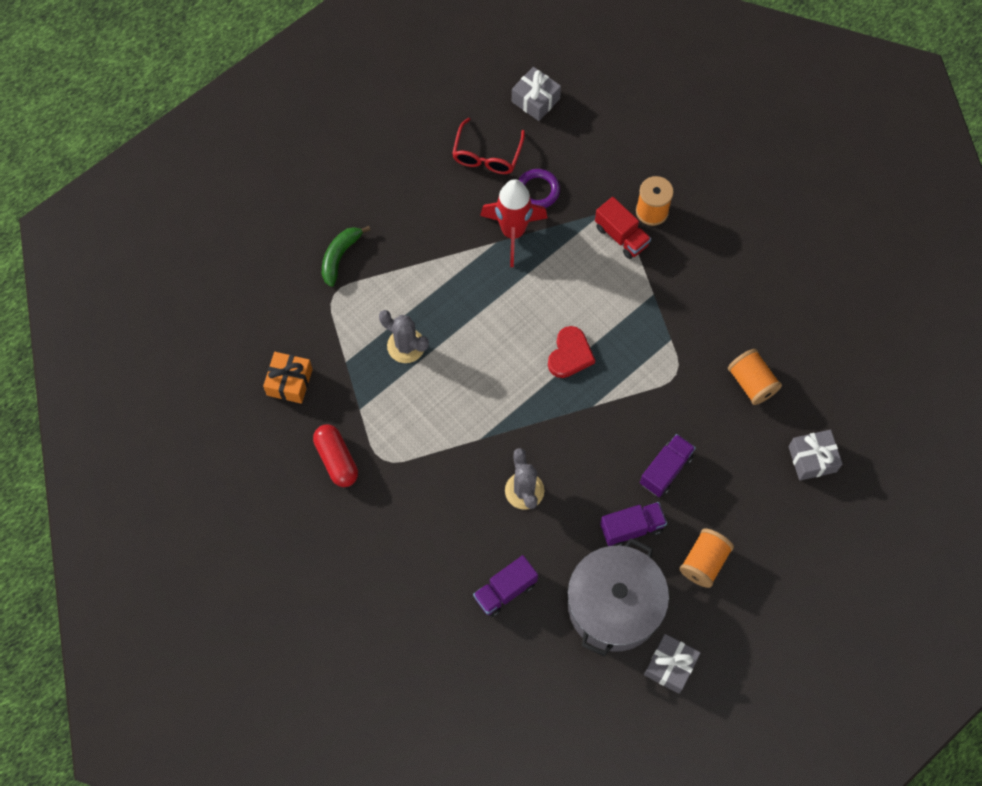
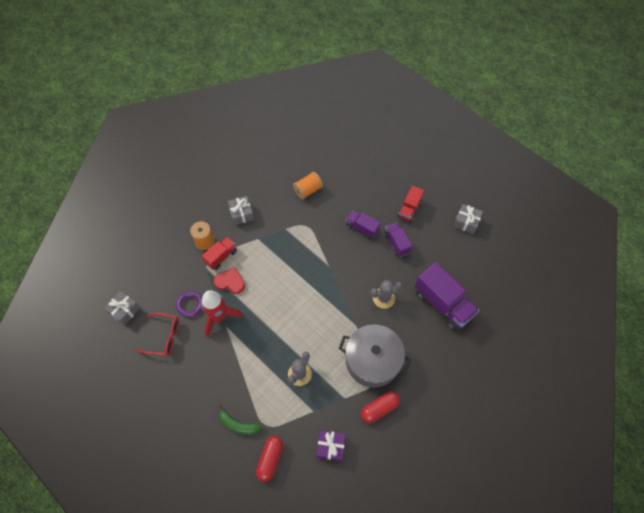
camera: 95 degrees left, 5 degrees down
(284, 298) = (270, 459): none -> red capsule
(289, 382) = (330, 446): orange gift -> purple gift
(505, 590) = (442, 304): purple truck -> purple truck, size x1.77
(570, 354) = (298, 279): red heart -> red heart (230, 282)
(614, 605) = (440, 249): grey pot -> grey pot (372, 360)
(704, 562) = (409, 209): orange spool -> red truck
(812, 459) = (347, 163): grey gift -> grey gift (241, 214)

